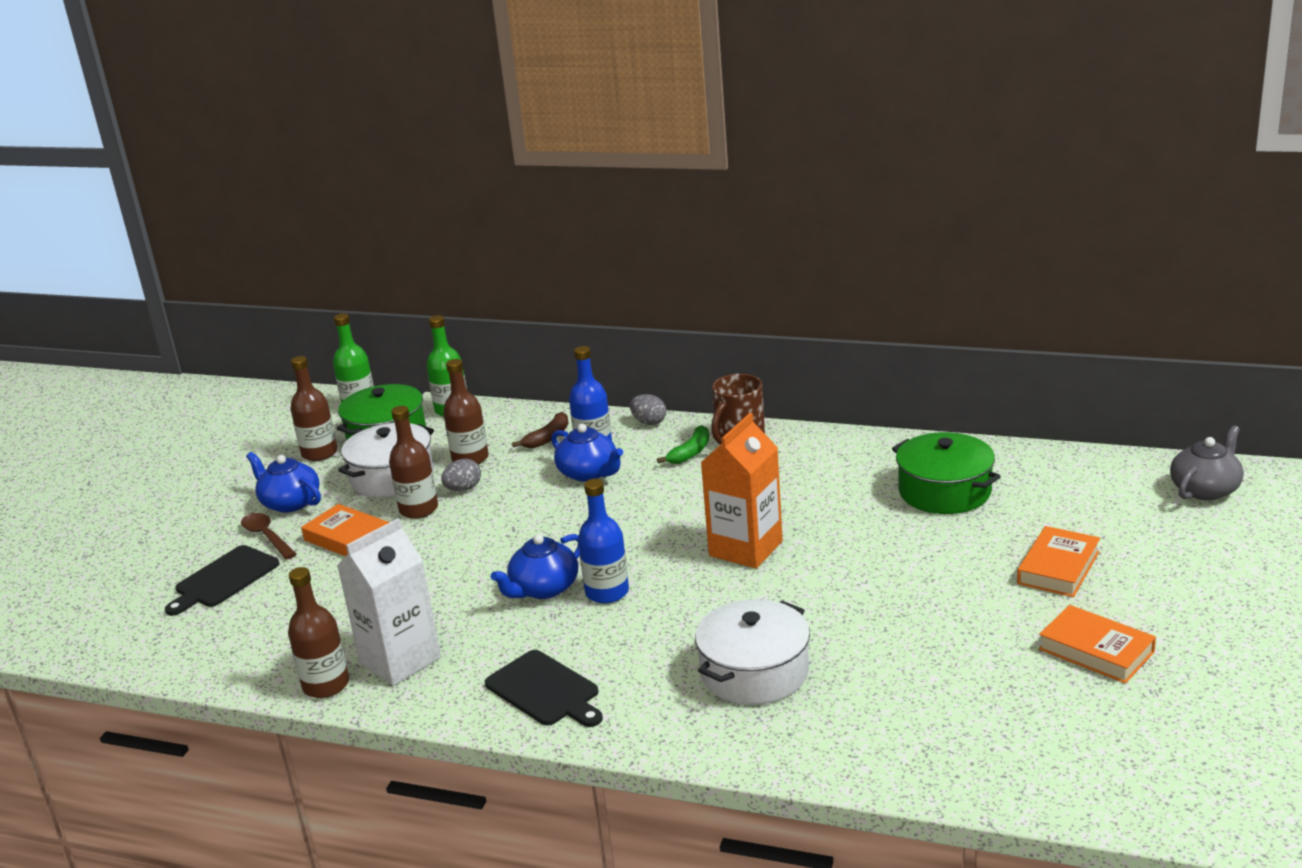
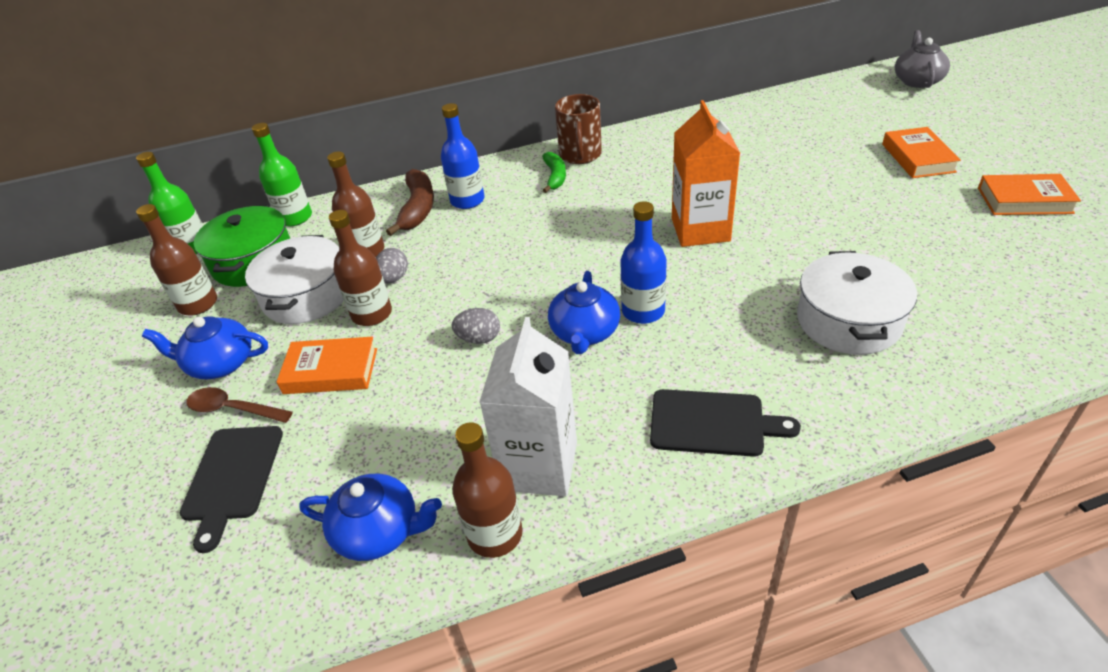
camera: 35 degrees left, 15 degrees up
(548, 438) = (418, 208): brown banana -> brown banana, size x1.50
(589, 473) = (492, 222): blue teapot -> blue teapot (379, 531)
(649, 422) = (489, 167): grey egg -> grey egg (479, 339)
(944, 491) = (773, 137): green pot -> none

